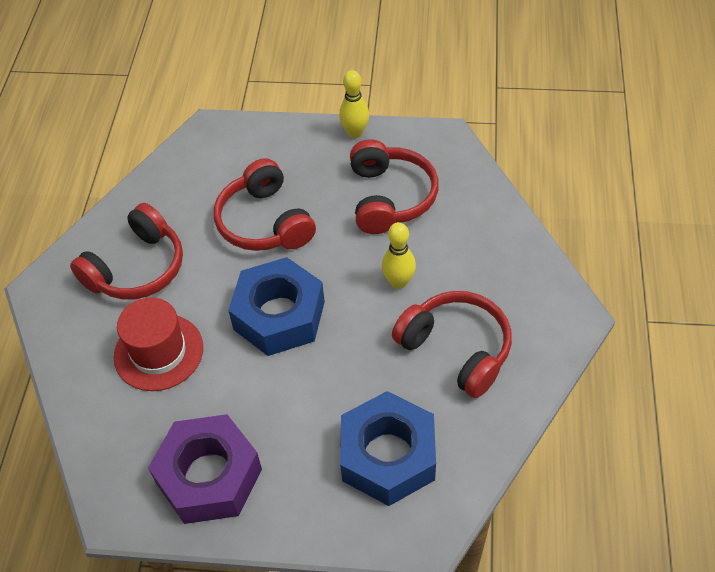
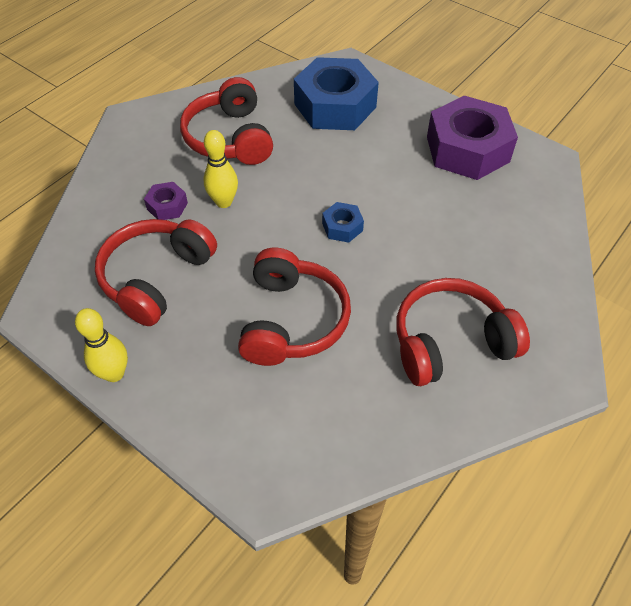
camera: 150 degrees left, 0 degrees up
(158, 352) = (465, 250): red hat -> none
(279, 315) = (342, 227): blue nut -> blue nut, size x0.44
(441, 252) = (167, 206): none -> purple nut

